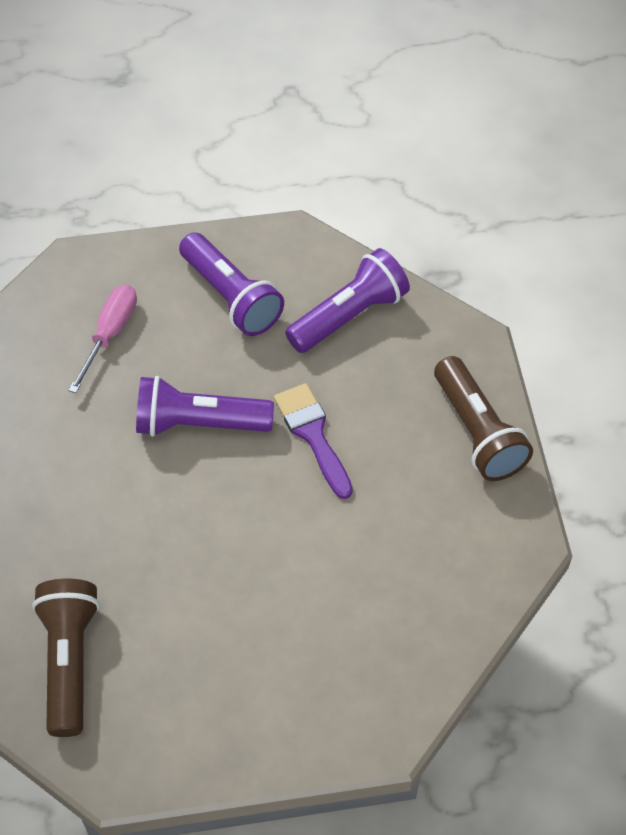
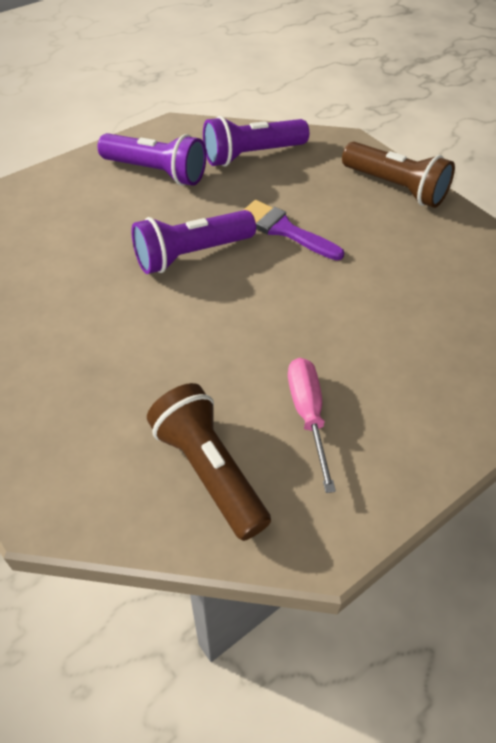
camera: 30 degrees left, 5 degrees down
(110, 334) = (75, 224): pink screwdriver -> pink screwdriver (308, 415)
(349, 315) = (251, 155): purple flashlight -> purple flashlight turned 135 degrees counterclockwise

